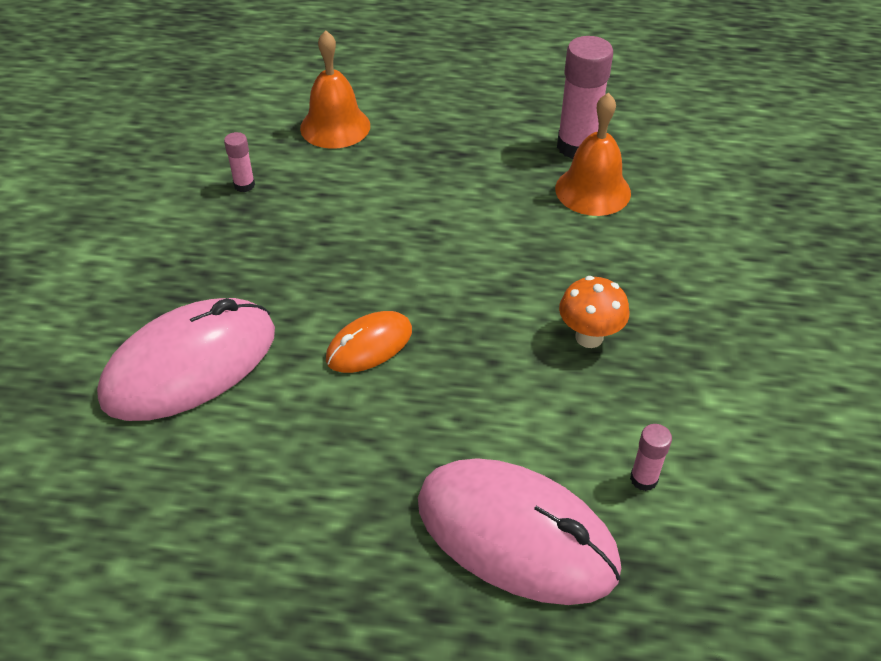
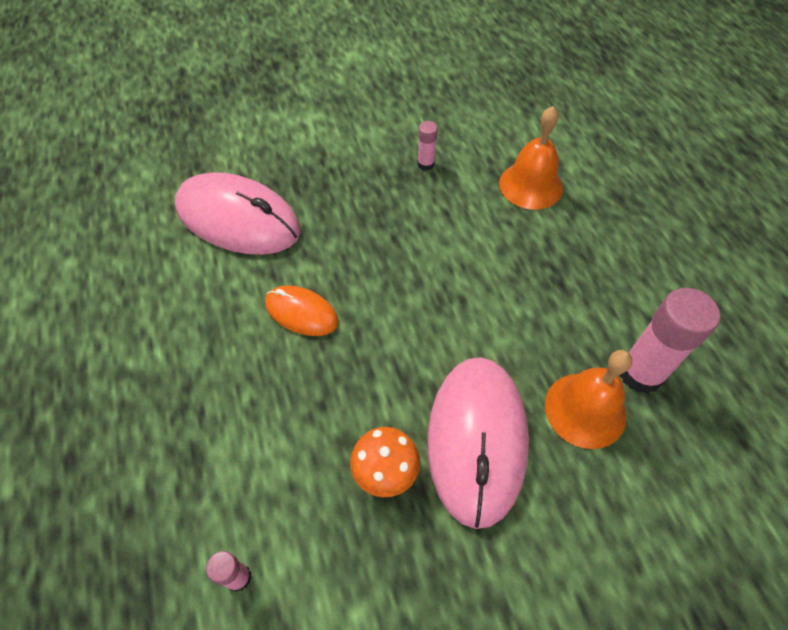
camera: 65 degrees right, 10 degrees up
(516, 535) = (152, 490): pink mouse -> pink mouse (477, 439)

